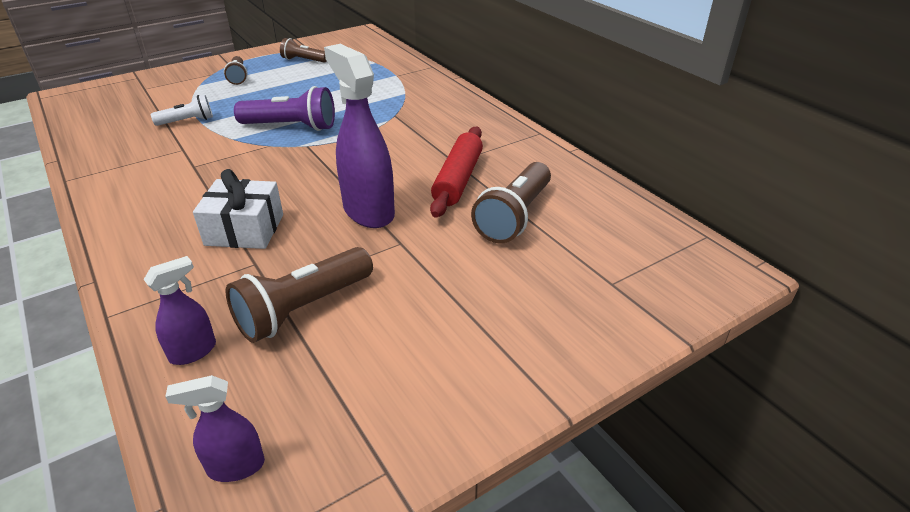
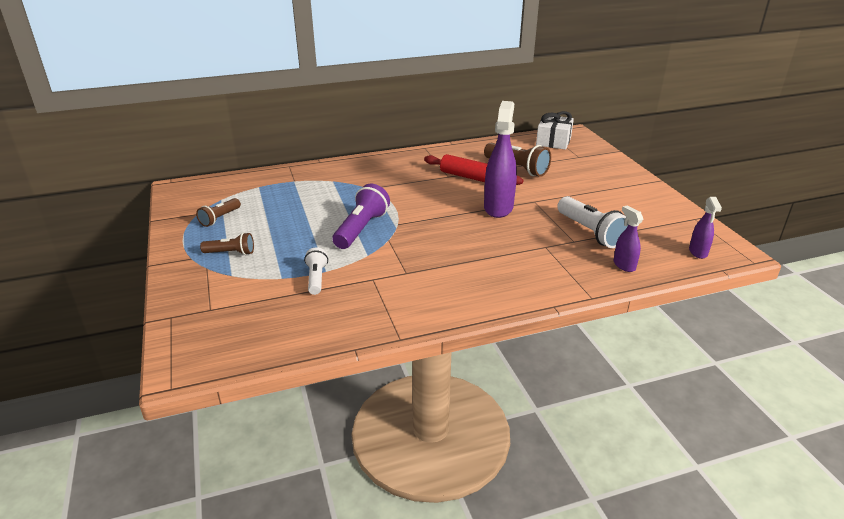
camera: 75 degrees left, 5 degrees down
(244, 230) = (507, 250): white gift -> white gift (553, 141)
(303, 309) = (590, 232): brown flashlight -> white flashlight
(368, 211) = (498, 207): purple spray bottle -> purple spray bottle turned 120 degrees clockwise

